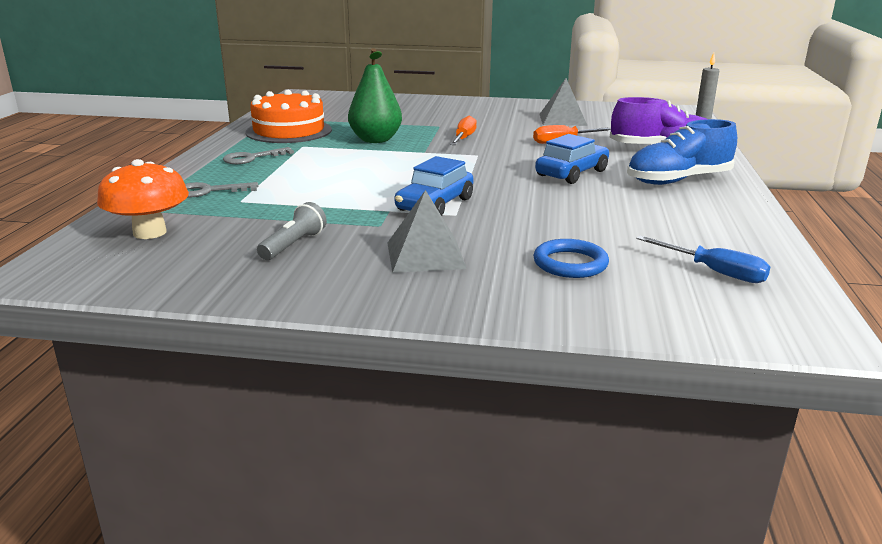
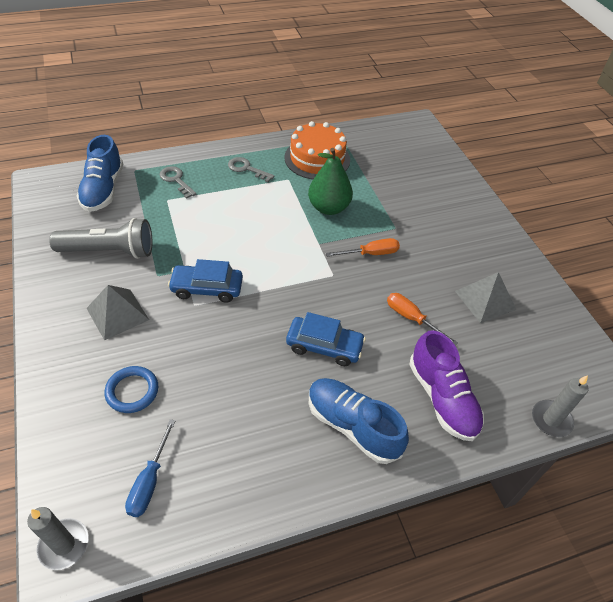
camera: 60 degrees right, 25 degrees up
(150, 232) = (103, 190): orange mushroom -> blue shoe
(293, 245) = (109, 251): grey flashlight -> grey flashlight, size x1.85
(796, 331) = (64, 545): none -> grey candle

